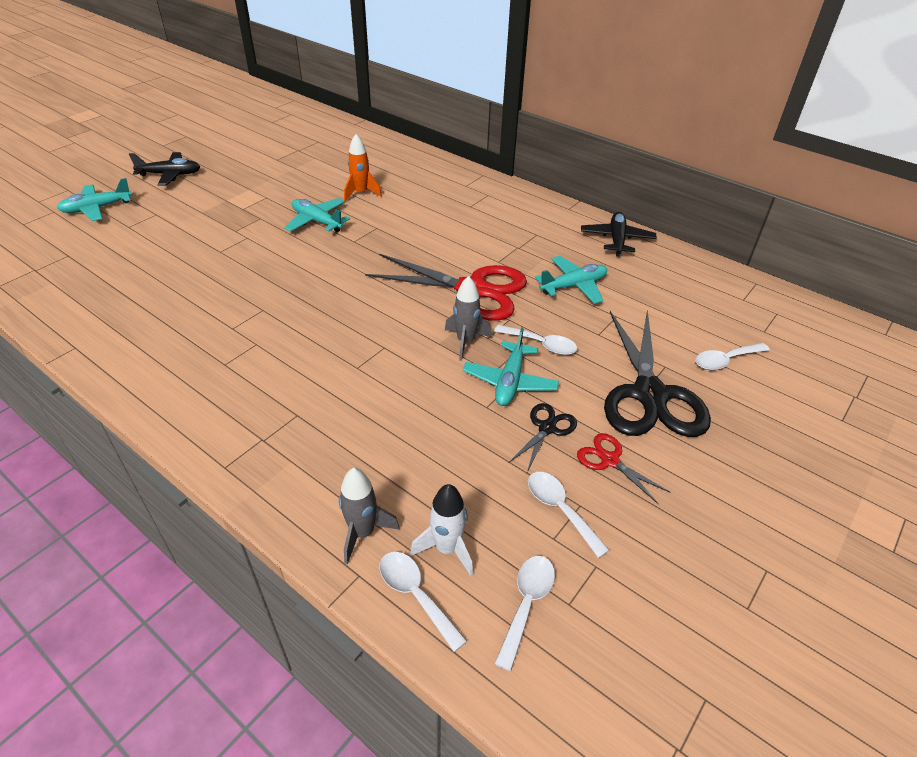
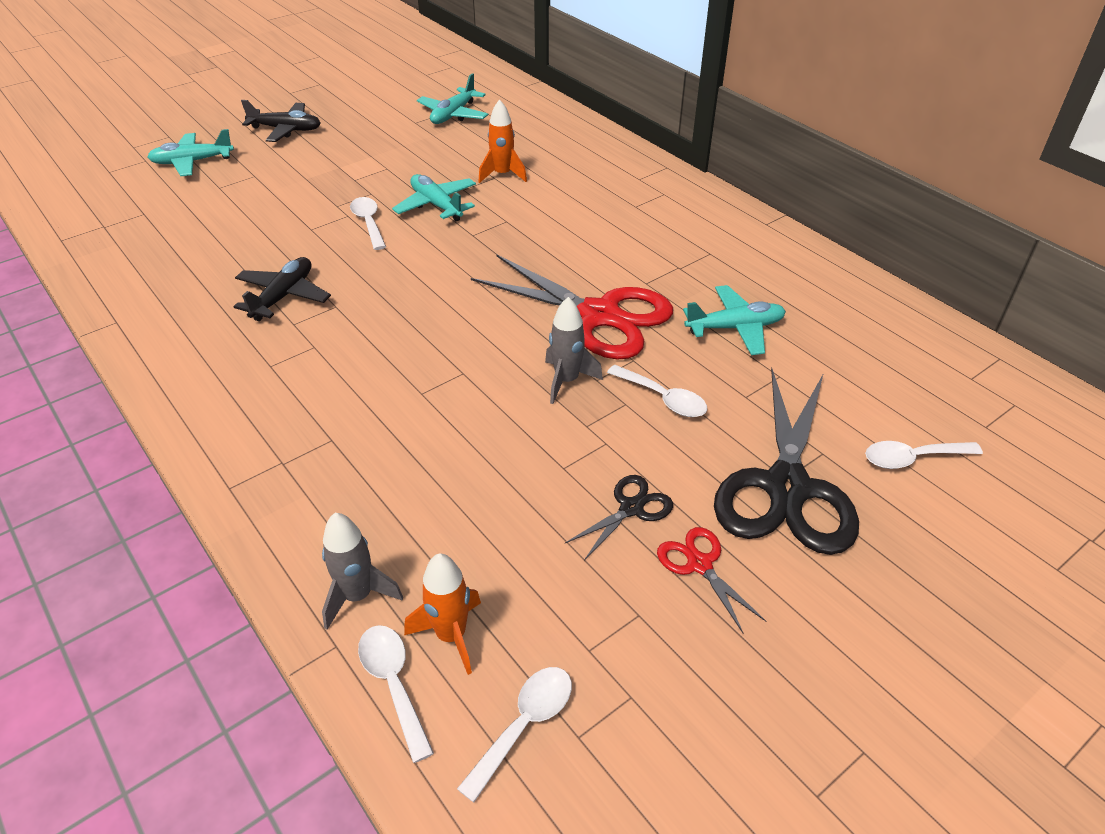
camera: 15 degrees right, 0 degrees up
(447, 548) = (451, 635): white rocket -> orange rocket
(510, 381) = (605, 440): turquoise plane -> turquoise plane (453, 115)
(560, 509) = (610, 615): white spoon -> white spoon (368, 223)
(616, 239) = (818, 273): black plane -> black plane (283, 296)

